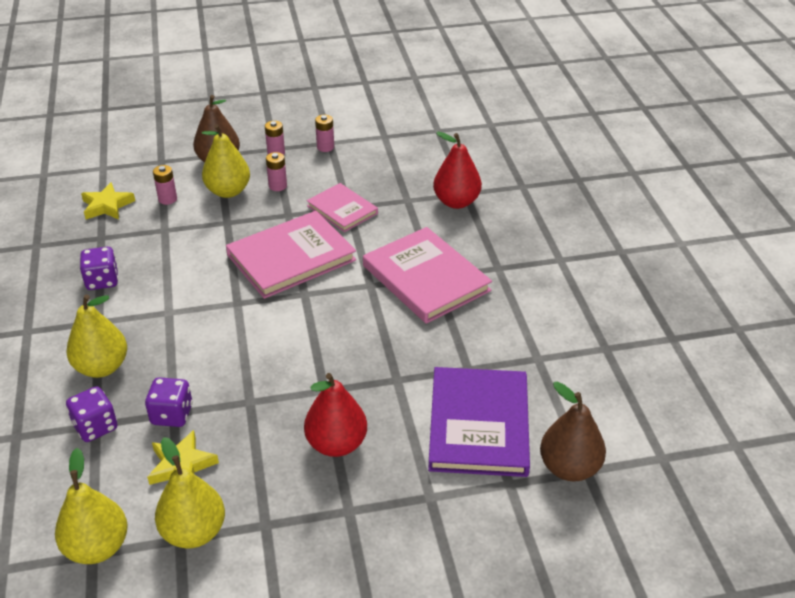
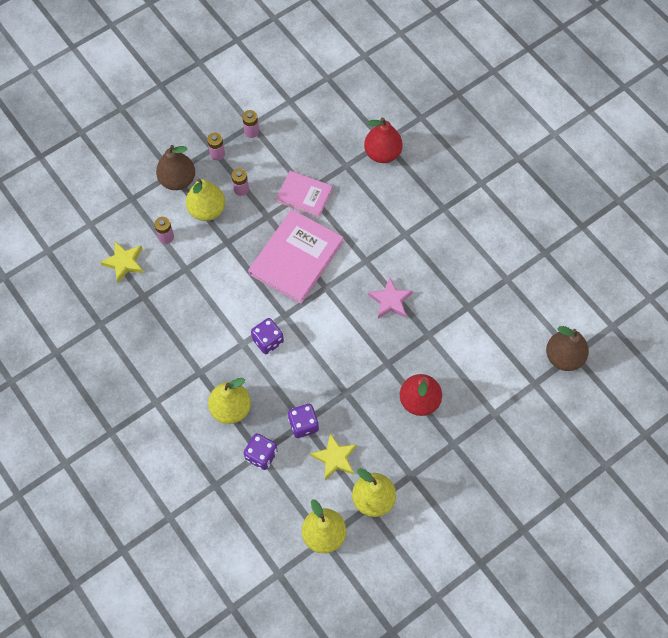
camera: 25 degrees left, 25 degrees up
(102, 281) = (175, 336): purple dice -> purple dice (268, 341)
(372, 330) = (390, 301): none -> pink star
(426, 278) = (400, 238): pink book -> none
(478, 425) = (496, 348): purple book -> none

